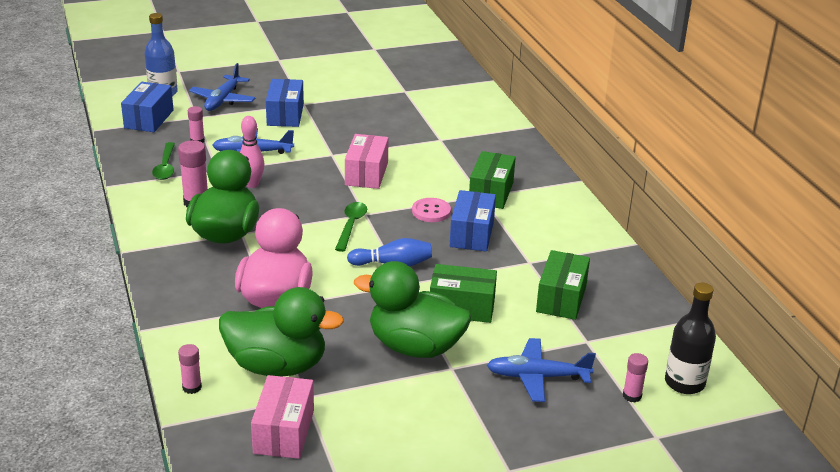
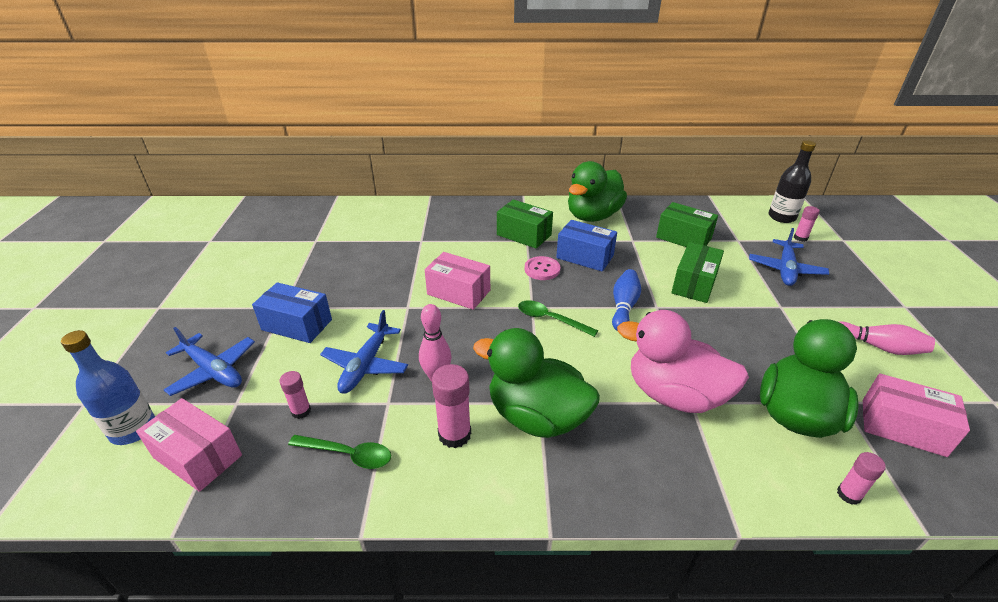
camera: 70 degrees left, 5 degrees up
(149, 119) = (198, 456): blue box -> pink box
(409, 434) = (878, 347): none -> pink bowling pin
(415, 347) = (753, 319): green duck -> green duck (593, 216)

